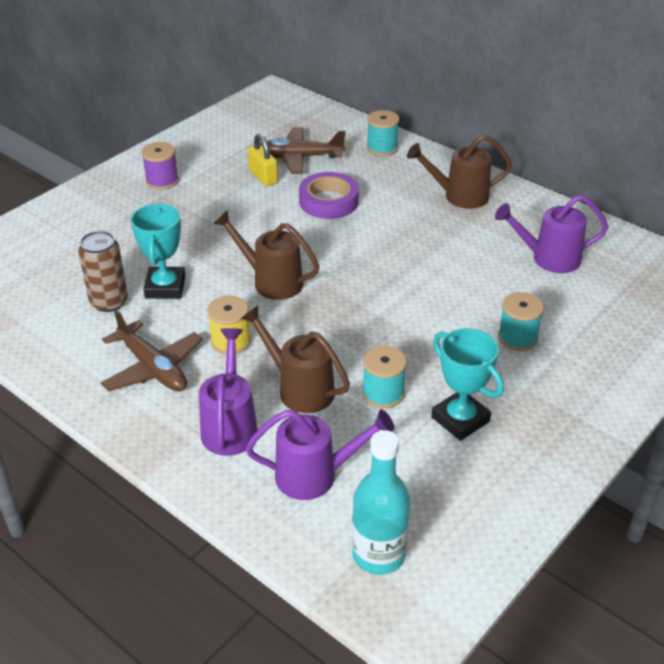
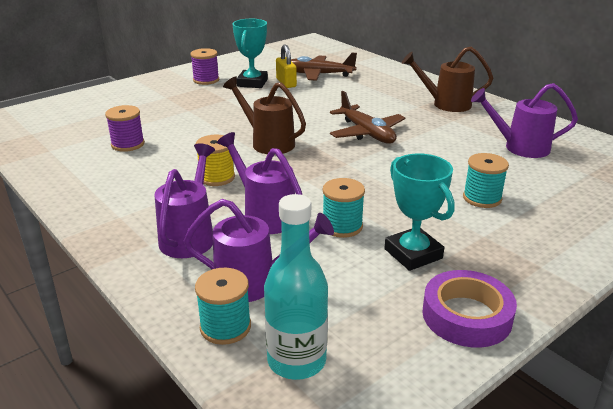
camera: 10 degrees right, 10 degrees down
(109, 302) = (128, 144): brown can -> purple spool
(153, 368) = (141, 189): brown plane -> brown plane (367, 133)
(165, 287) = (178, 139): turquoise trophy -> turquoise trophy (252, 83)
(299, 388) = (264, 215): brown watering can -> purple watering can
(328, 201) = (334, 100): purple tape -> purple tape (466, 315)
(382, 148) = (387, 73): turquoise spool -> turquoise spool (225, 327)

